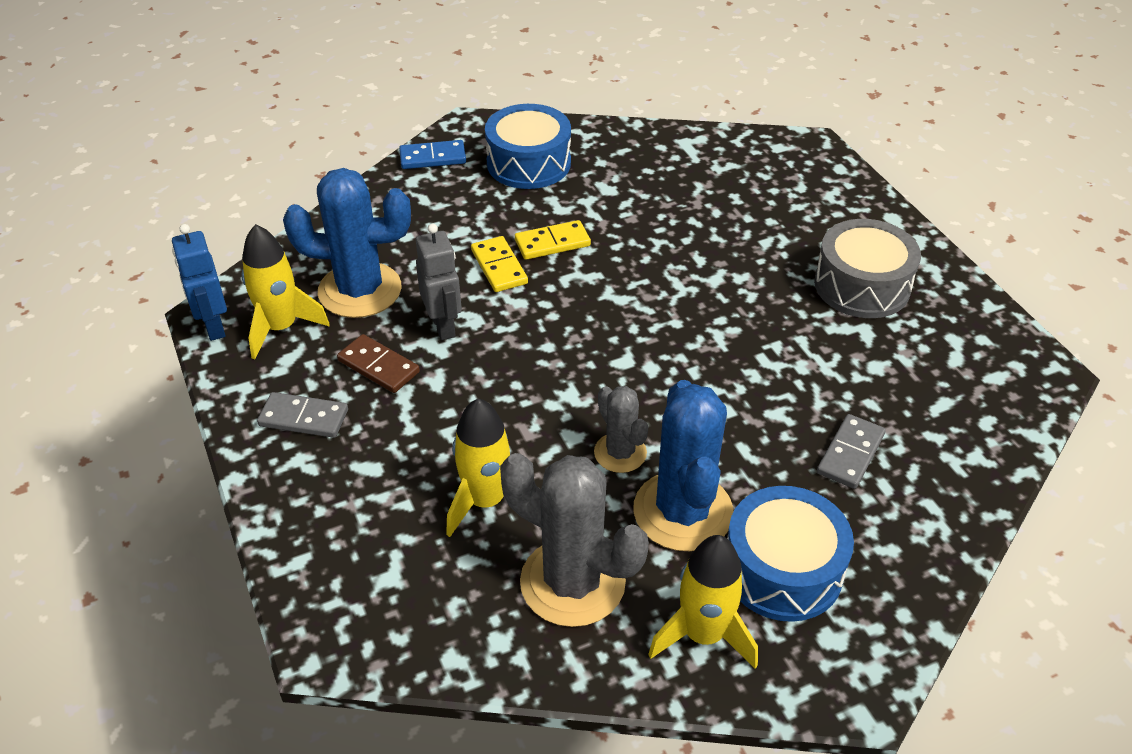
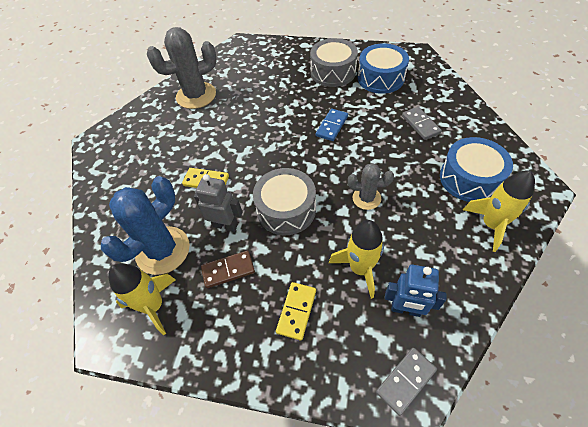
camera: 50 degrees left, 10 degrees up
(214, 327) = (117, 345): blue robot -> blue robot (405, 309)
(303, 418) = (235, 329): grey domino -> grey domino (406, 381)
(433, 157) = (98, 167): blue domino -> blue domino (332, 126)
(521, 373) = (286, 209): none -> grey drum
(528, 163) = (147, 132): blue drum -> blue drum (380, 78)
(552, 243) = (211, 152): yellow domino -> yellow domino (296, 311)
(572, 582) = (434, 259): grey cactus -> grey cactus (196, 95)
(683, 511) = (417, 194): blue cactus -> none

